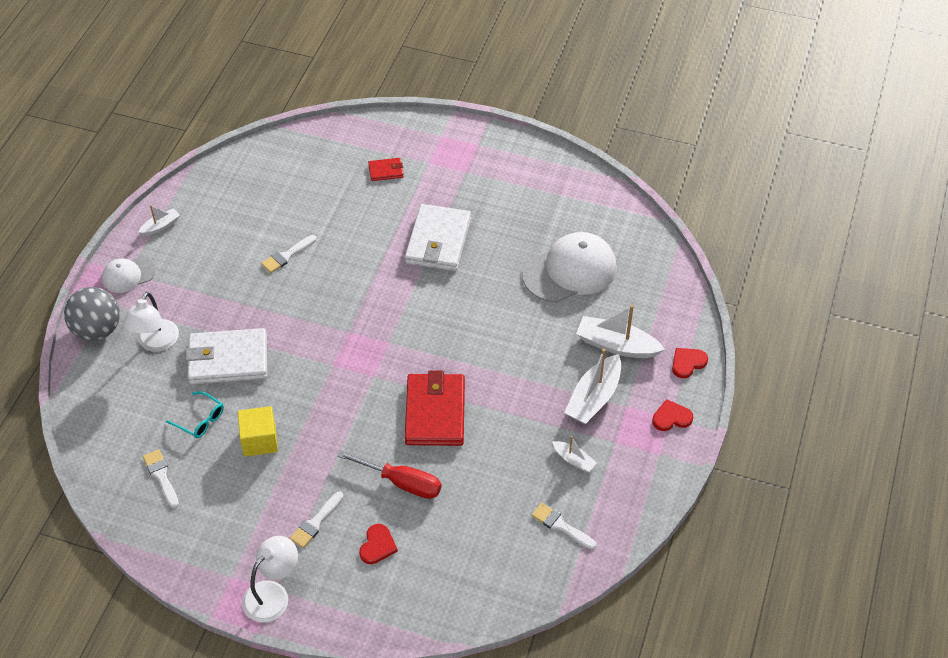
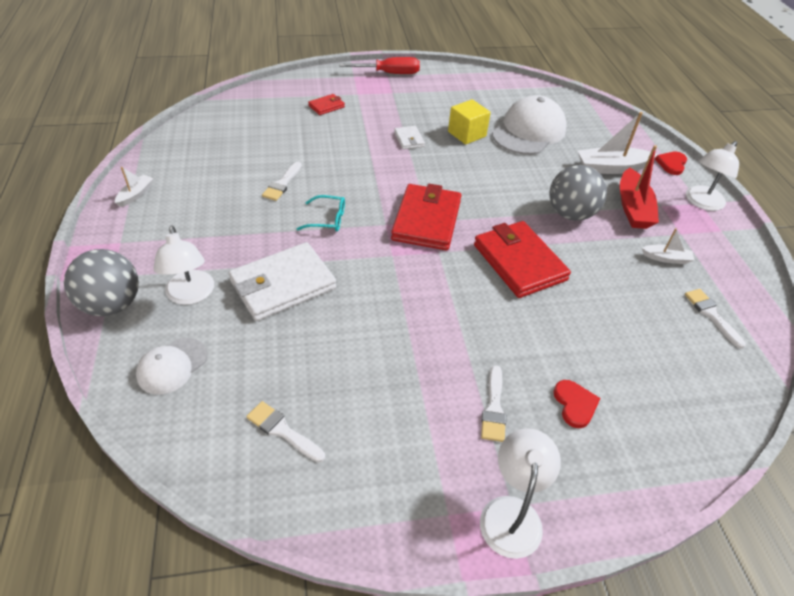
camera: 30 degrees left, 5 degrees down
(128, 275) = (122, 244): white cap -> white cap (172, 366)
(200, 420) = (290, 352): turquoise glasses -> turquoise glasses (327, 219)
(259, 440) = (371, 348): yellow cube -> yellow cube (467, 134)
(386, 341) = (426, 220): none -> red wallet
(401, 482) = (543, 333): red screwdriver -> red screwdriver (389, 73)
(438, 241) = (409, 139): white wallet -> white wallet, size x0.47
(525, 382) = (570, 214): none -> grey ball
(561, 525) = (711, 315): white brush -> white brush turned 60 degrees clockwise
(594, 398) = (633, 208): white boat -> red boat
(671, 417) = (701, 202): red heart -> white lamp

